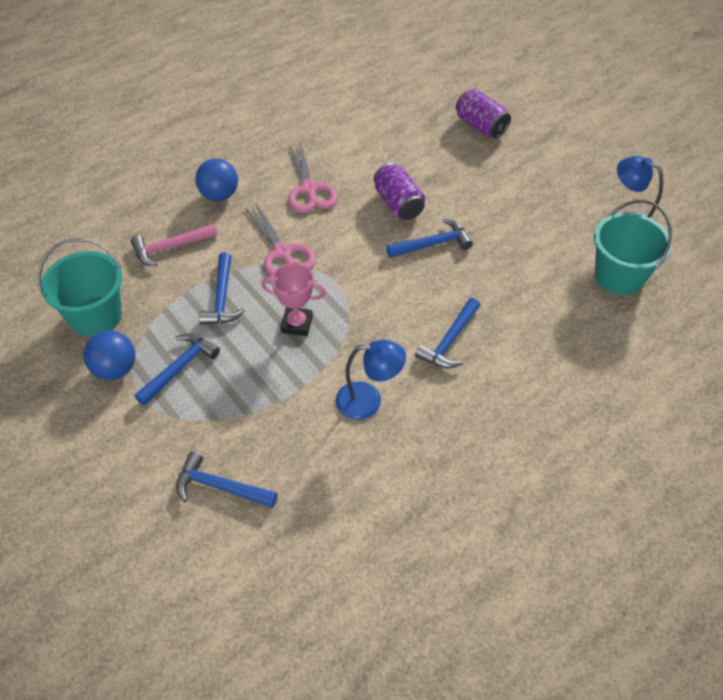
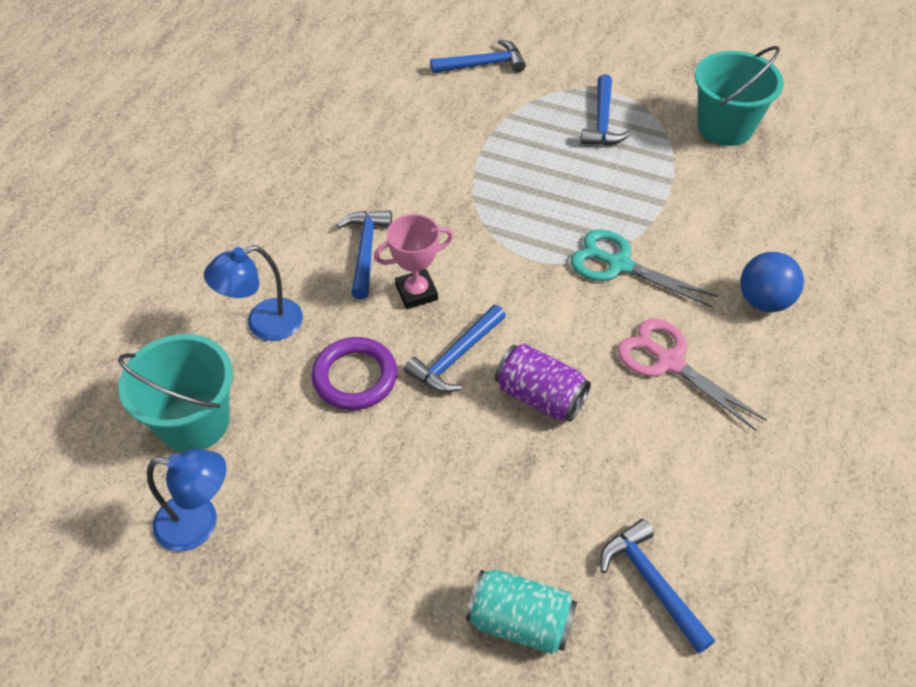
camera: 150 degrees right, 0 degrees up
(115, 369) = (655, 98): blue ball -> none
(170, 248) = (740, 216): pink hammer -> none
(222, 298) = (630, 192): blue hammer -> blue hammer (651, 583)
(282, 253) = (619, 265): pink scissors -> turquoise scissors
(297, 324) = (534, 200): pink trophy -> pink trophy (416, 292)
(369, 401) = (410, 166): blue lamp -> blue lamp (263, 324)
(481, 126) = (520, 621): purple can -> turquoise can
(504, 259) = (355, 377): none -> purple ring

